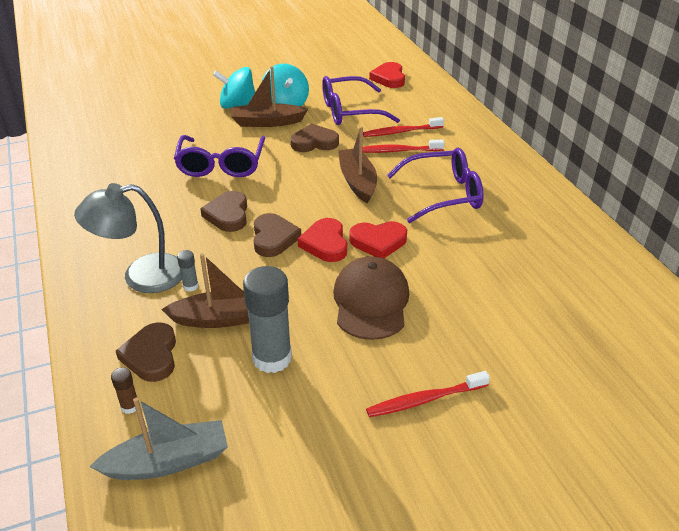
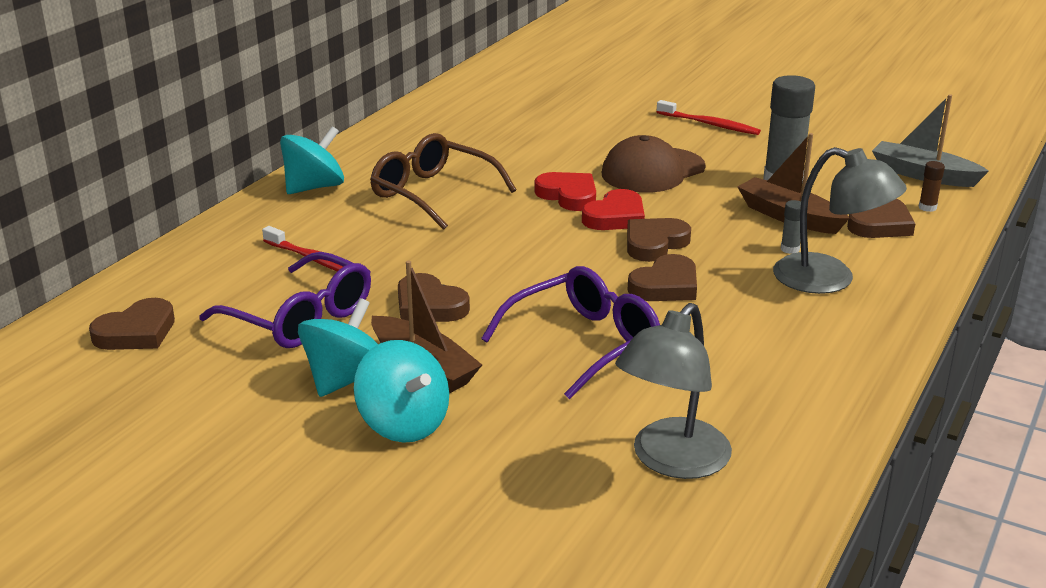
camera: 130 degrees left, 10 degrees down
(121, 144) = (671, 461): none -> grey lamp
(357, 181) = (479, 243): brown boat -> none
(389, 78) = (136, 332): red heart -> brown heart
(398, 151) = (371, 246): red toothbrush -> none
(444, 194) = (432, 193): purple glasses -> brown glasses
(500, 161) = (314, 187): none -> turquoise spinning top

